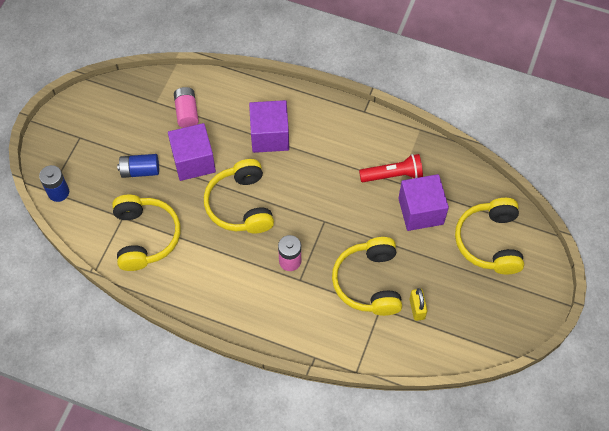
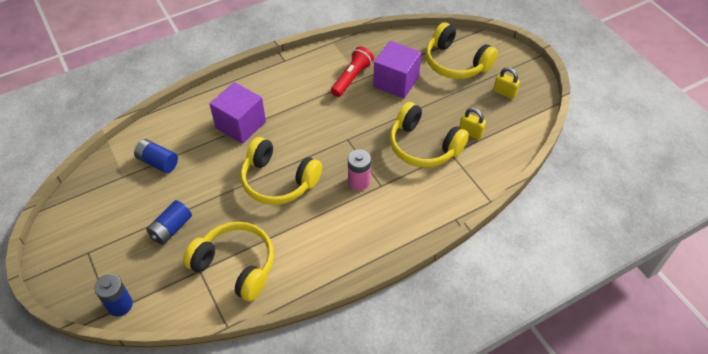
camera: 50 degrees left, 10 degrees down
(187, 112) = (158, 162): pink battery -> blue battery
(193, 161) = (205, 186): purple cube -> none
(490, 305) = (504, 93): none -> yellow padlock

